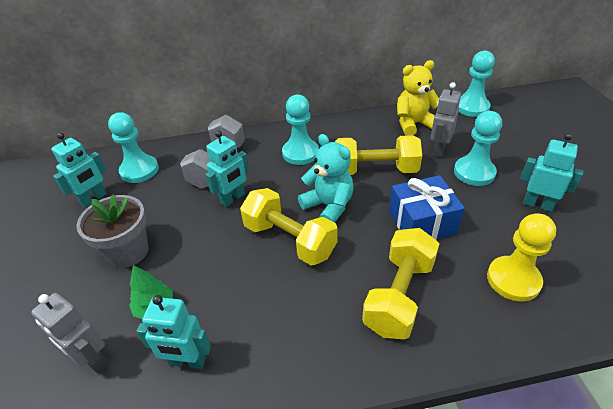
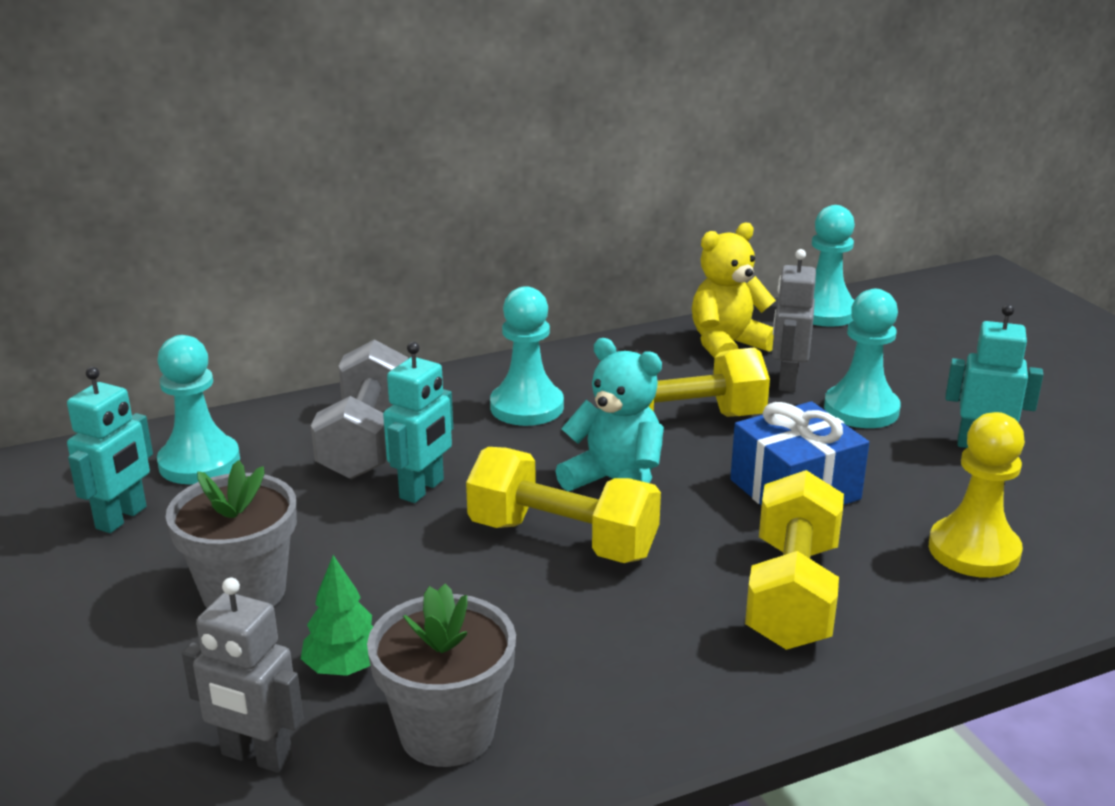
camera: 15 degrees left, 15 degrees down
(187, 361) = (447, 732): turquoise robot -> grey flower pot

